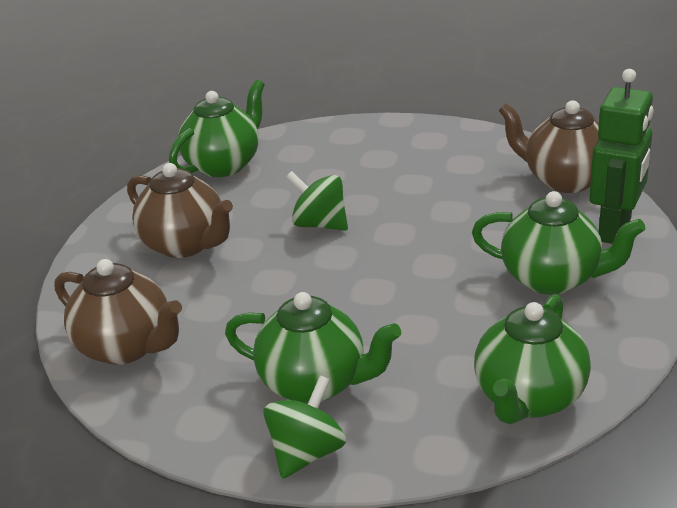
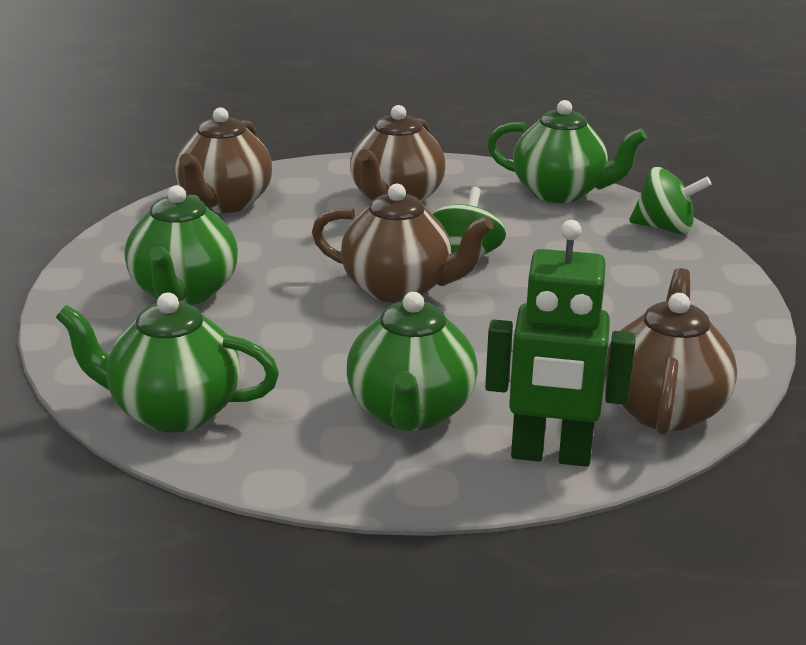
camera: 70 degrees right, 5 degrees down
(307, 453) = (84, 302): green spinning top -> green spinning top (665, 228)
(358, 262) = (398, 289): none -> brown teapot

